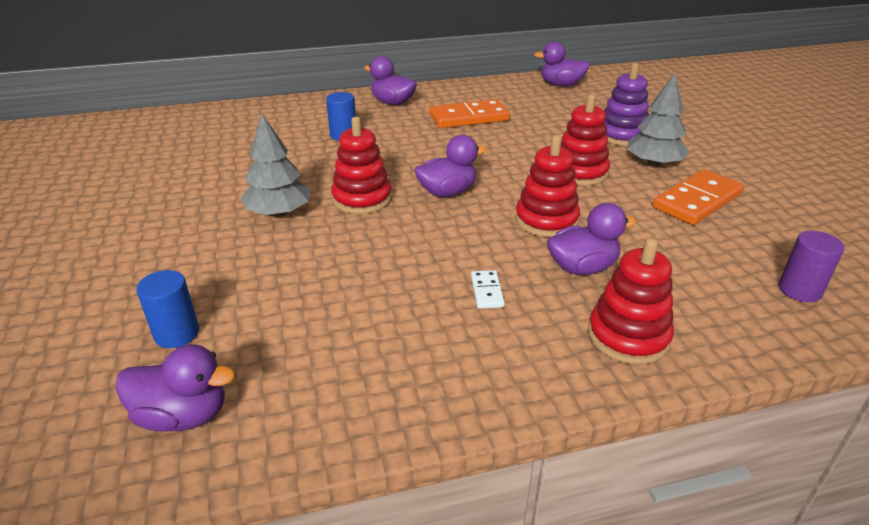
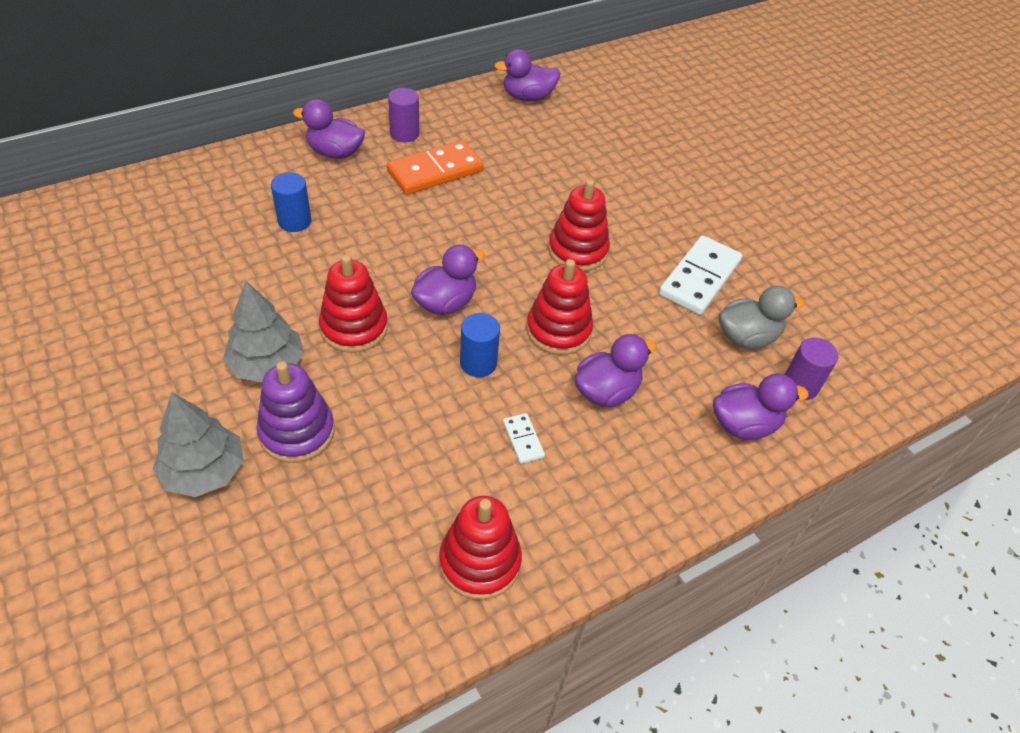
camera: 20 degrees left, 15 degrees up
(177, 334) = (228, 556): blue cylinder -> blue cylinder (478, 363)
(183, 415) = (281, 651): purple duck -> purple duck (744, 425)
(452, 97) = (404, 134): none -> purple cylinder
(621, 135) = (610, 183): purple stacking toy -> purple stacking toy (297, 432)
(628, 336) = (662, 471): red stacking toy -> red stacking toy (480, 562)
(653, 164) = (650, 226): grey tree -> grey tree (204, 471)
(697, 201) = (699, 278): orange domino -> white domino
(741, 246) = (746, 337): none -> grey duck

